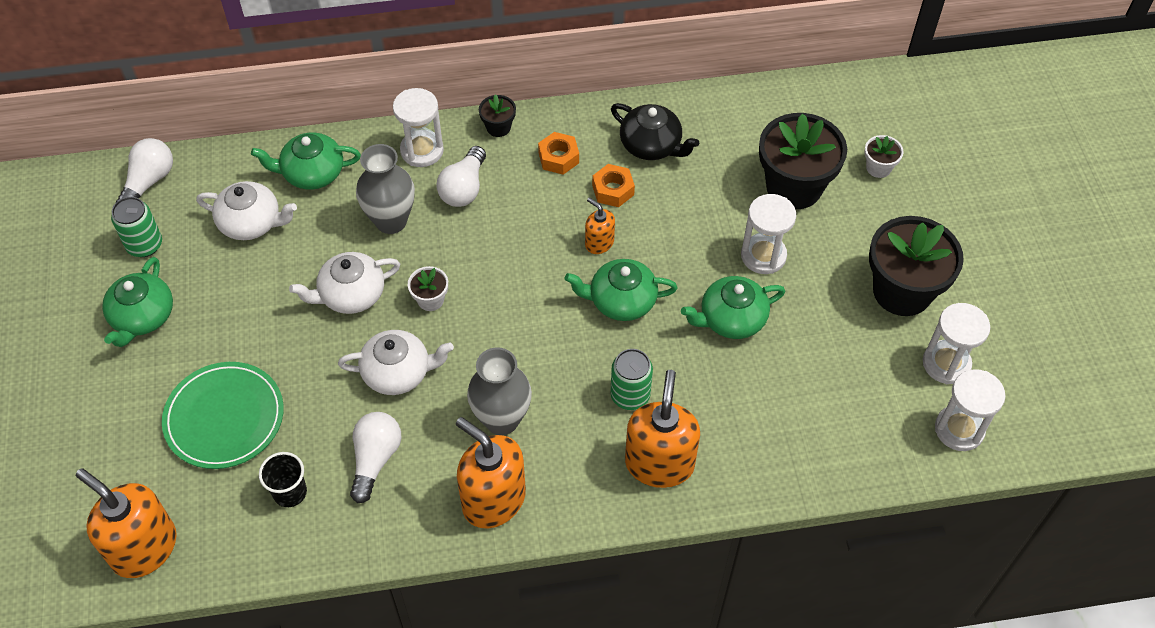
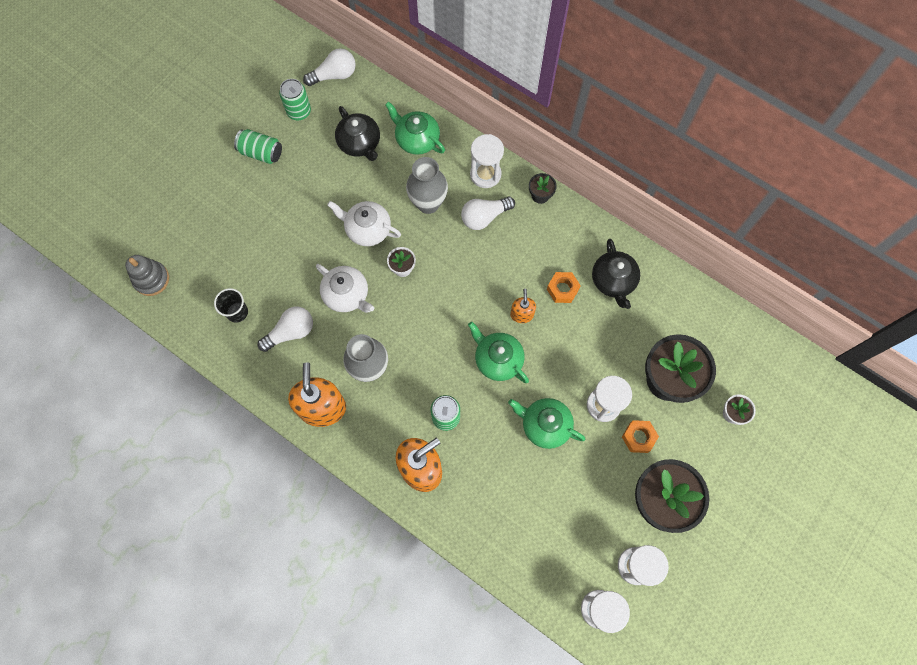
camera: 45 degrees right, 15 degrees up
(142, 317) = (261, 153): green teapot -> green can
(144, 548) = (151, 279): orange soap dispenser -> grey stacking toy
(224, 418) = (246, 244): green plate -> none
(251, 223) = (360, 143): white teapot -> black teapot
(558, 158) = (553, 243): orange nut -> orange nut (638, 437)

